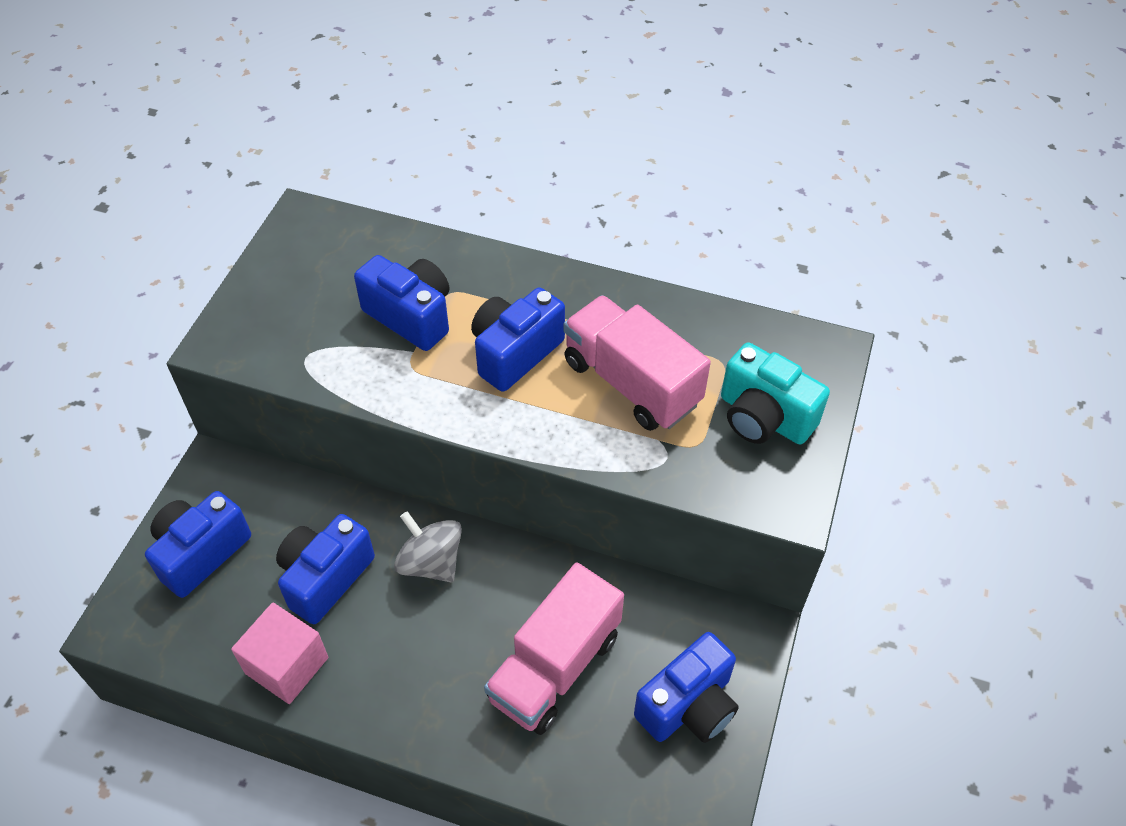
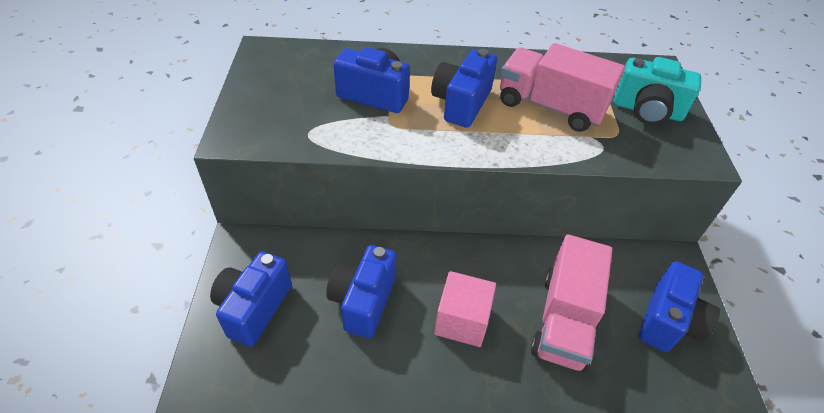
camera: 20 degrees left, 5 degrees down
(287, 665) = (361, 376): pink cube -> pink cube (462, 320)
(431, 562) = (437, 270): grey spinning top -> none

